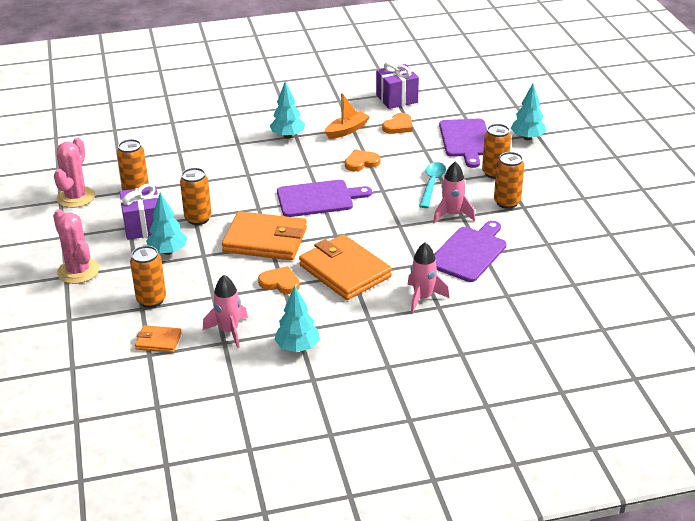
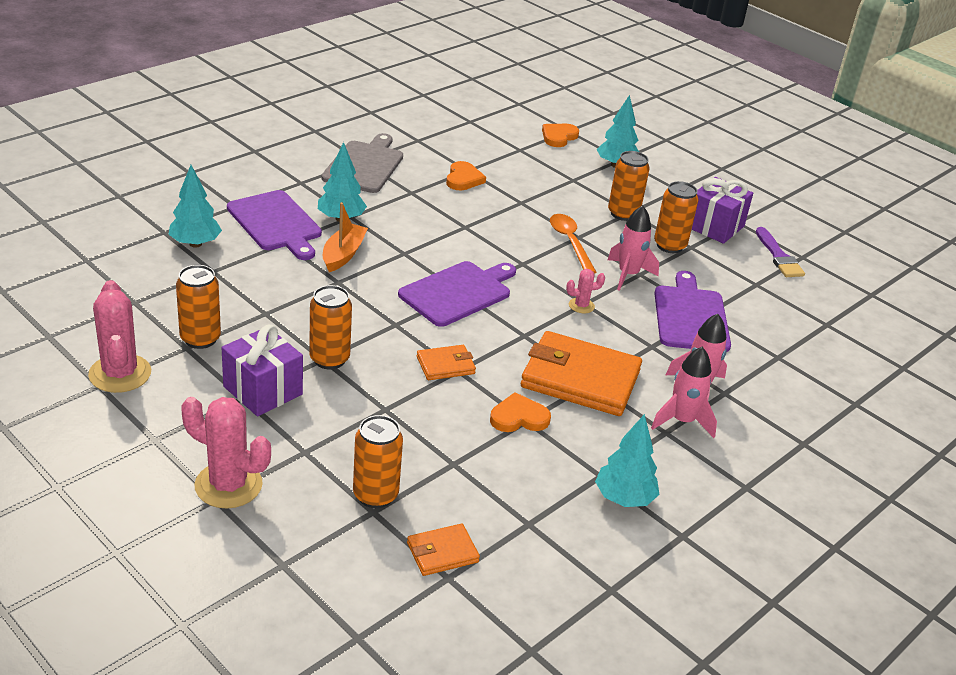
camera: 35 degrees left, 0 degrees up
(168, 251) = (332, 417): turquoise tree -> turquoise tree (195, 244)
(229, 331) = (520, 505): pink rocket -> pink rocket (682, 421)
(265, 240) = (445, 365): orange wallet -> orange wallet, size x0.48
(337, 104) = (364, 165): none -> grey cutting board
(347, 130) = (408, 196): orange boat -> orange boat (343, 254)
(361, 162) = (464, 234): orange heart -> orange heart (558, 137)
(395, 226) = (581, 306): none -> pink cactus
(397, 99) = (429, 145): purple gift -> purple gift (715, 227)
(432, 184) = (570, 242): turquoise spoon -> orange spoon
(466, 140) = (555, 181): purple cutting board -> purple cutting board (276, 223)
(589, 229) = (779, 256): none -> purple brush

